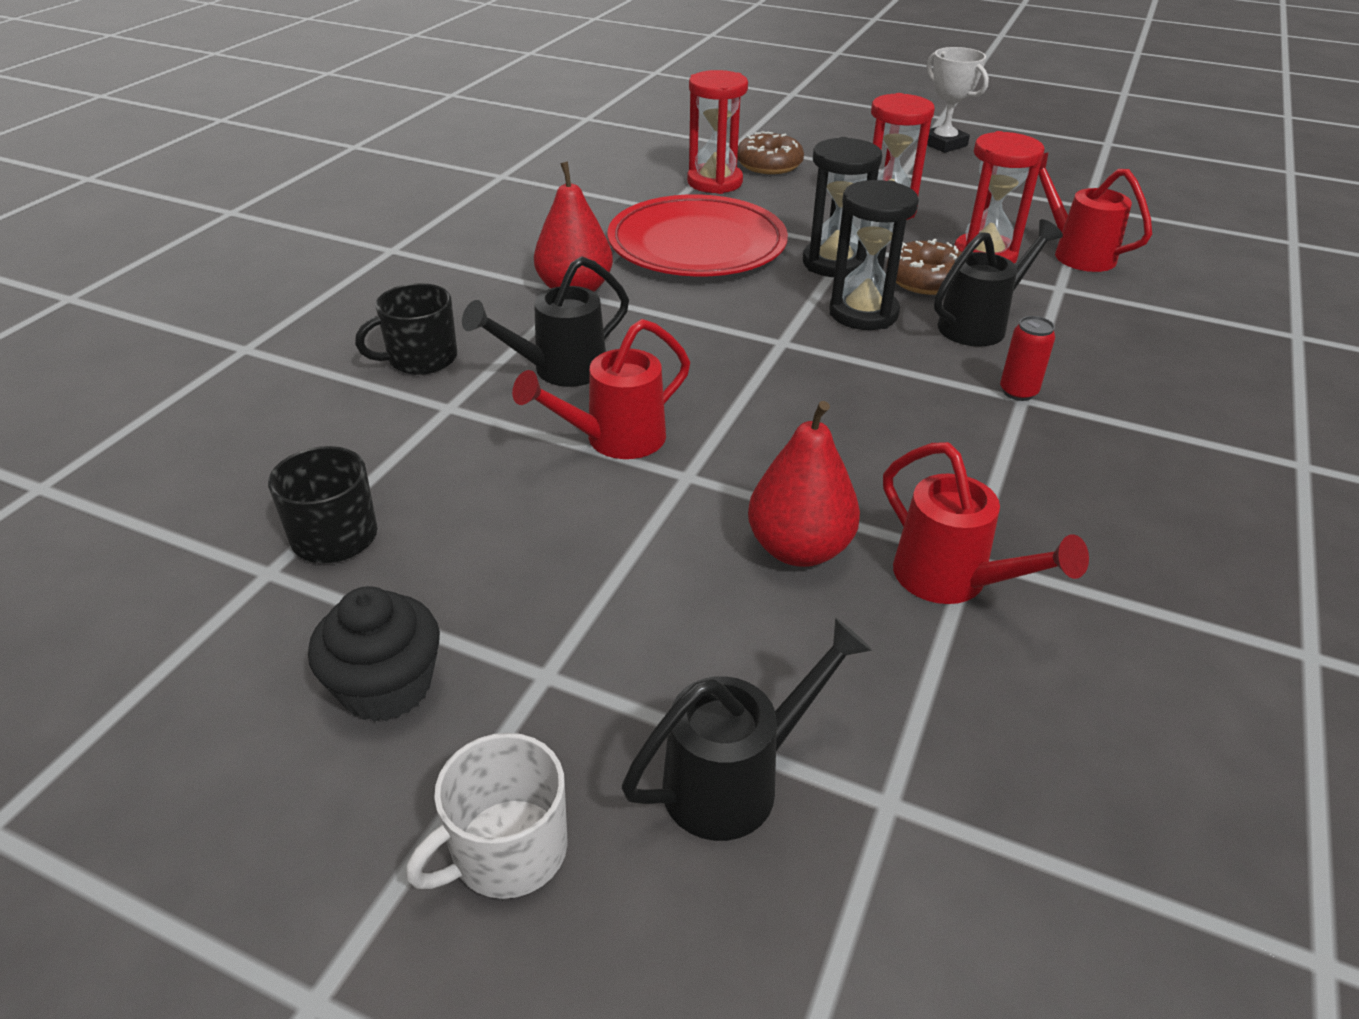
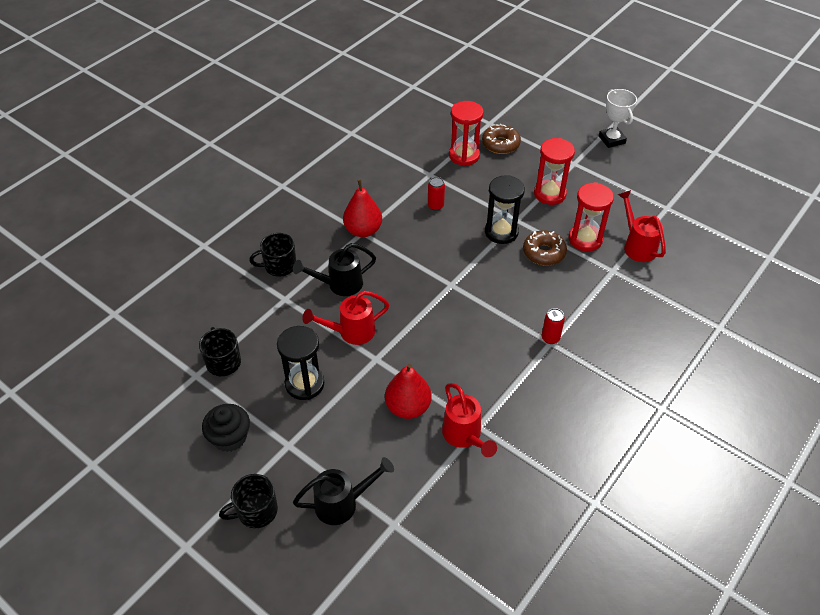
camera: 15 degrees right, 10 degrees up
(507, 851) = (256, 511): white mug -> black mug
(697, 245) = (435, 206): red plate -> red can
(863, 313) = (500, 272): black hourglass -> black hourglass (304, 384)
(980, 325) = (555, 290): black watering can -> none

